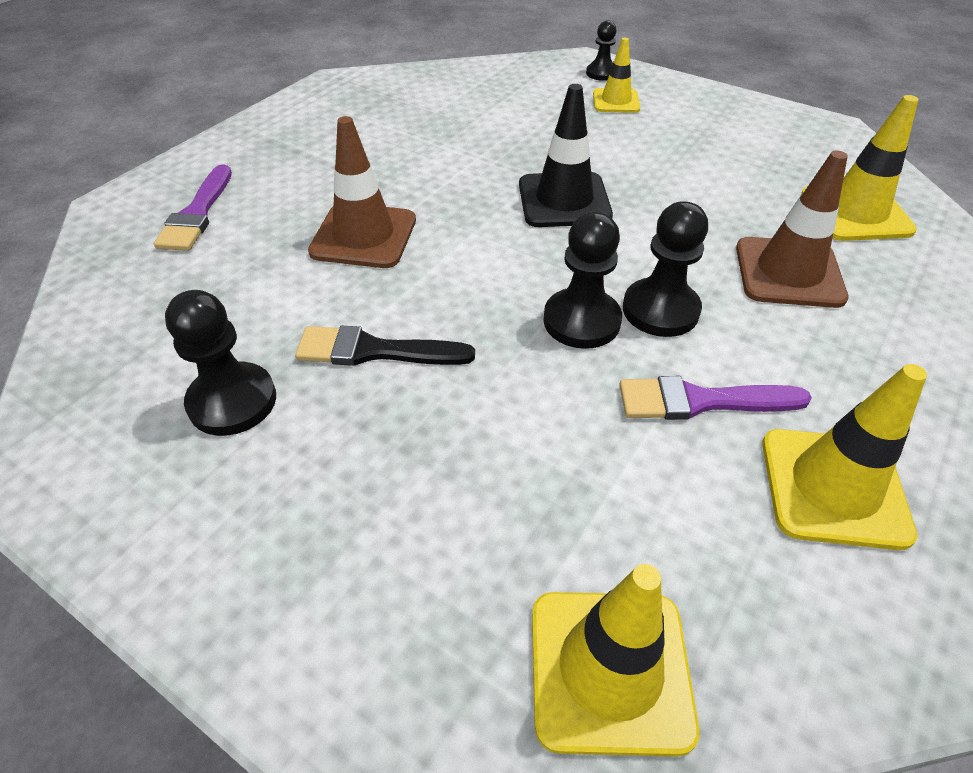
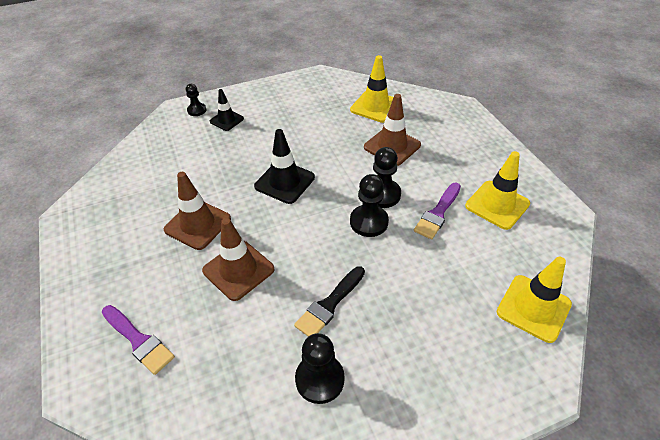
camera: 55 degrees left, 0 degrees up
(408, 168) = (198, 224): none -> brown traffic cone
(616, 101) = (226, 120): yellow traffic cone -> black traffic cone

